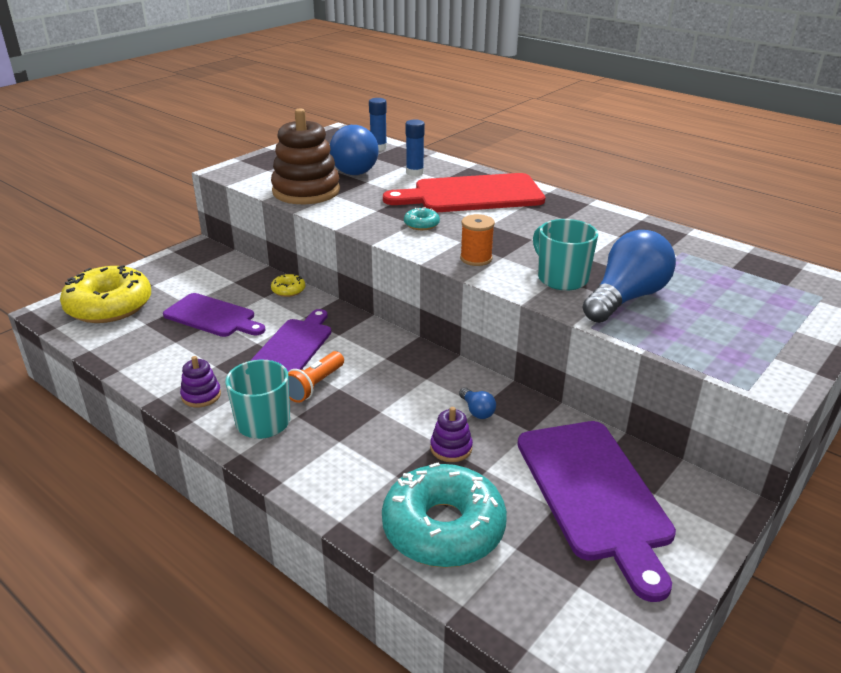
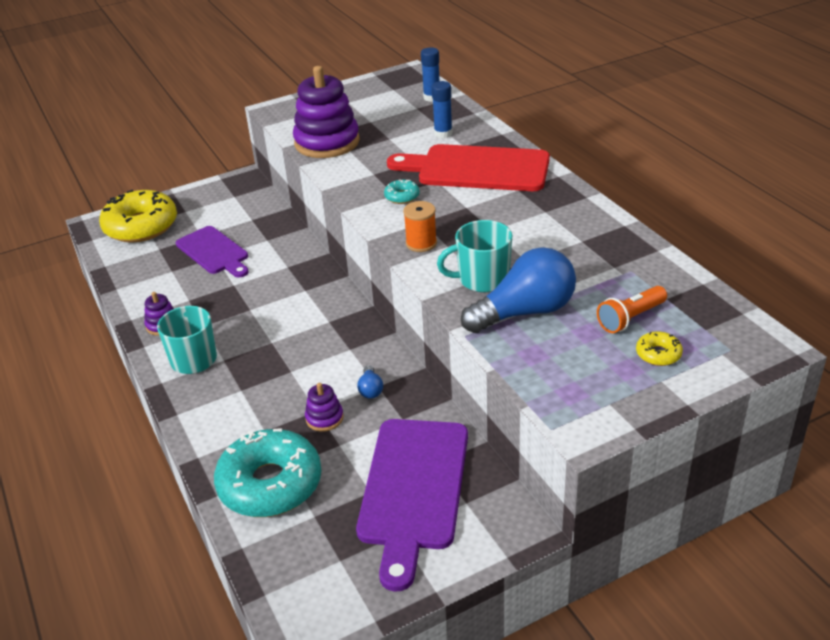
camera: 25 degrees right, 5 degrees up
(288, 290) = (291, 236): yellow donut -> yellow donut (658, 354)
(294, 345) = (262, 293): purple cutting board -> none
(306, 191) = (327, 142): brown stacking toy -> purple stacking toy
(314, 386) = (253, 335): orange flashlight -> orange flashlight (630, 318)
(351, 168) = (387, 120): blue light bulb -> none
(561, 278) = (482, 279): turquoise mug -> turquoise mug turned 90 degrees counterclockwise

